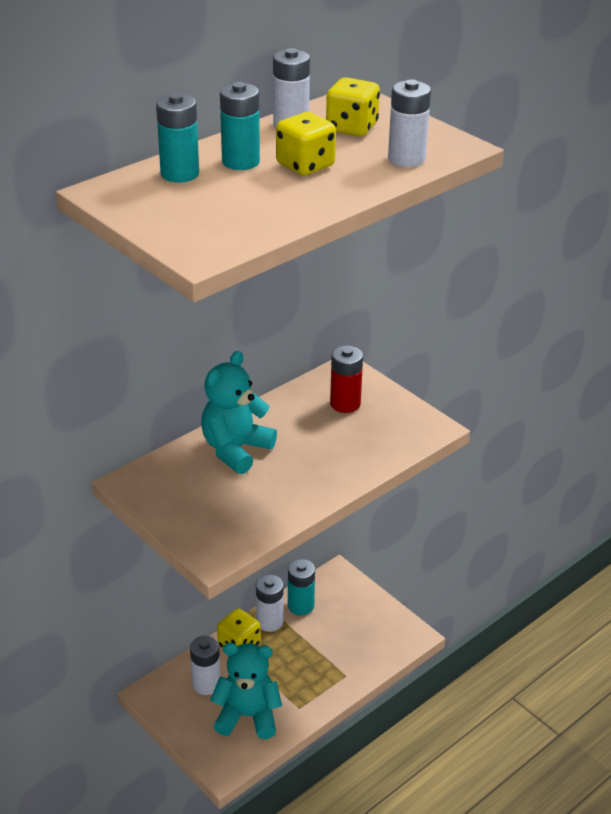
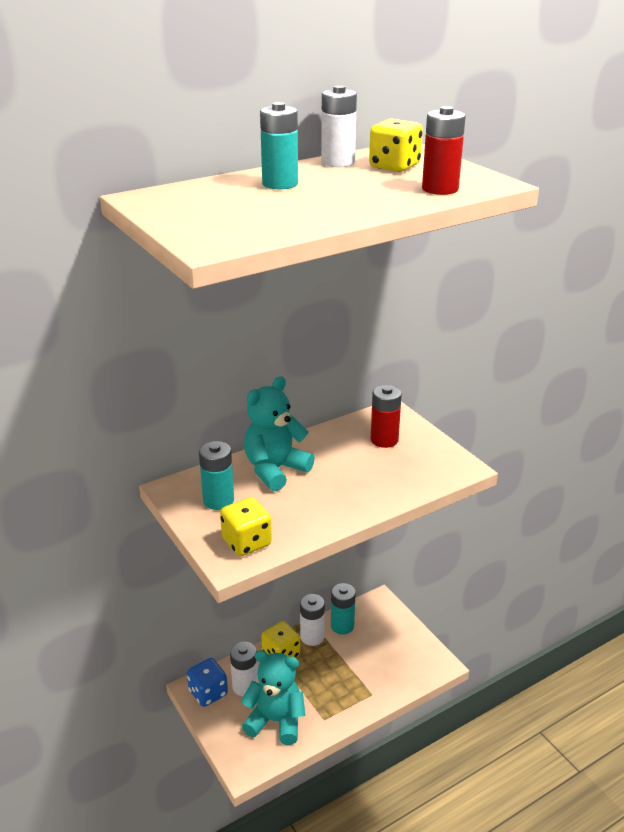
camera: 10 degrees right, 5 degrees down
(167, 696) = (208, 693): none -> blue dice
(180, 174) = (219, 189): turquoise battery -> turquoise battery (218, 500)
(305, 165) = (340, 189): yellow dice -> yellow dice (247, 542)
(406, 159) = (440, 189): white battery -> red battery

